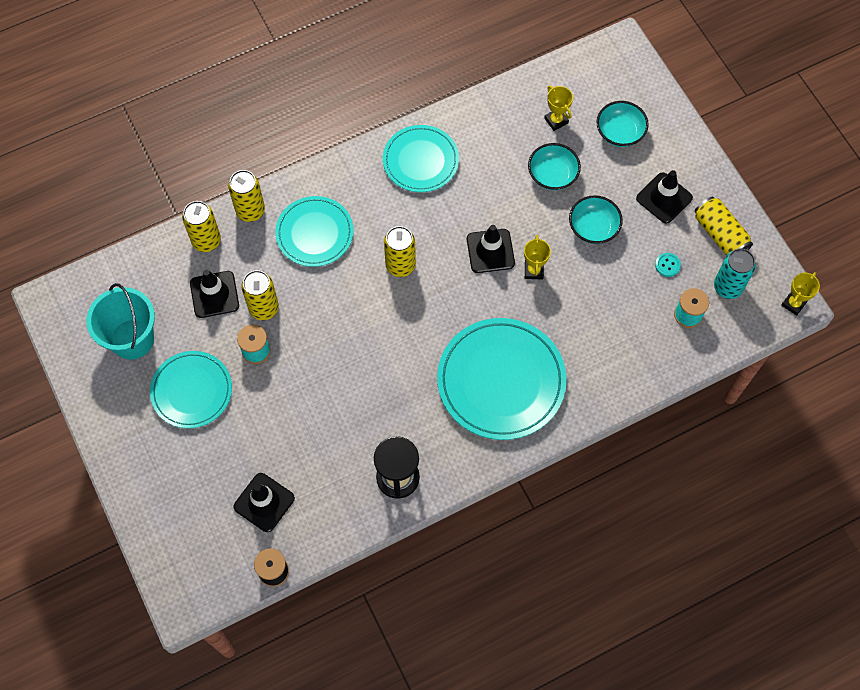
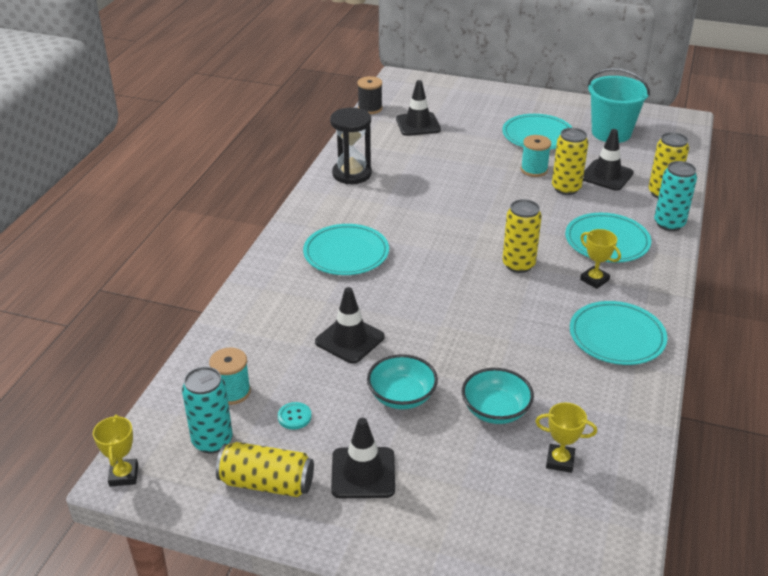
camera: 135 degrees right, 30 degrees down
(250, 211) = (669, 224): yellow can -> turquoise can
(490, 251) = (466, 318): black traffic cone -> black traffic cone (349, 339)
(501, 381) = (346, 253): turquoise plate -> turquoise plate, size x0.63
(533, 270) = (412, 330): yellow trophy -> yellow trophy (594, 280)
(620, 132) = (484, 502): turquoise bowl -> none

